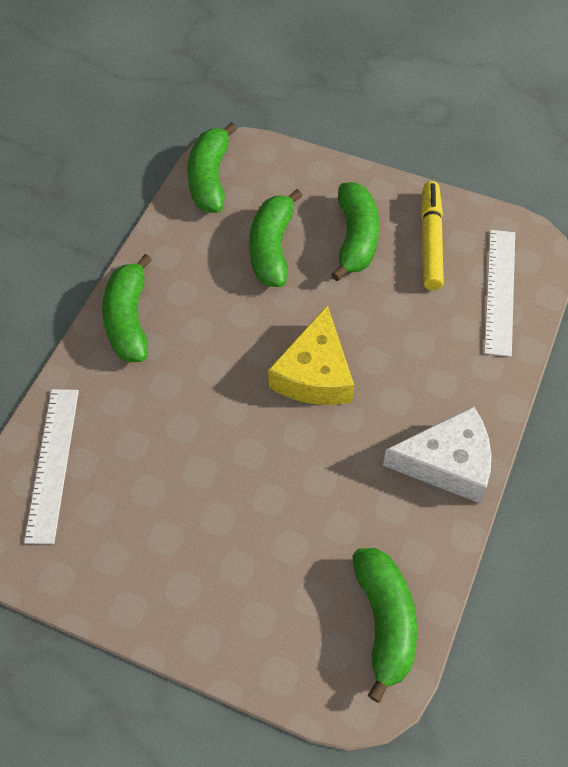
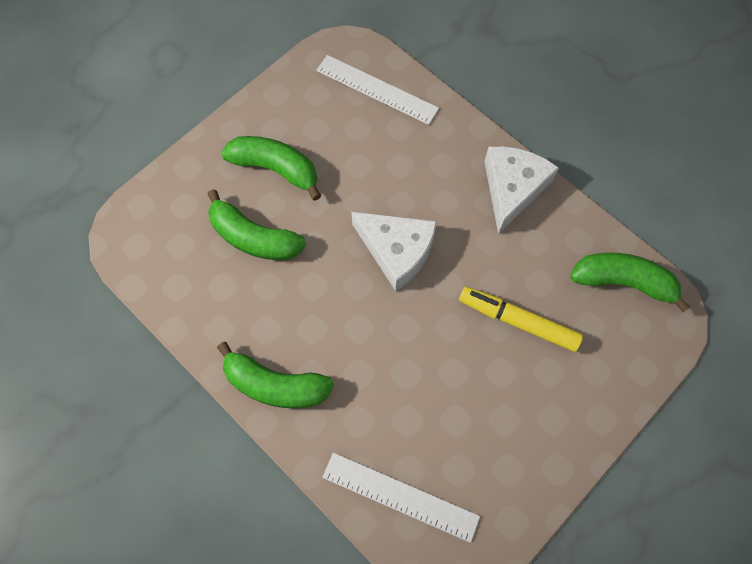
camera: 70 degrees left, 10 degrees up
(210, 179) = (146, 262): green banana -> none
(315, 374) = (397, 251): yellow cheese -> white cheese
(430, 241) = (306, 116): yellow marker -> yellow marker (518, 321)

